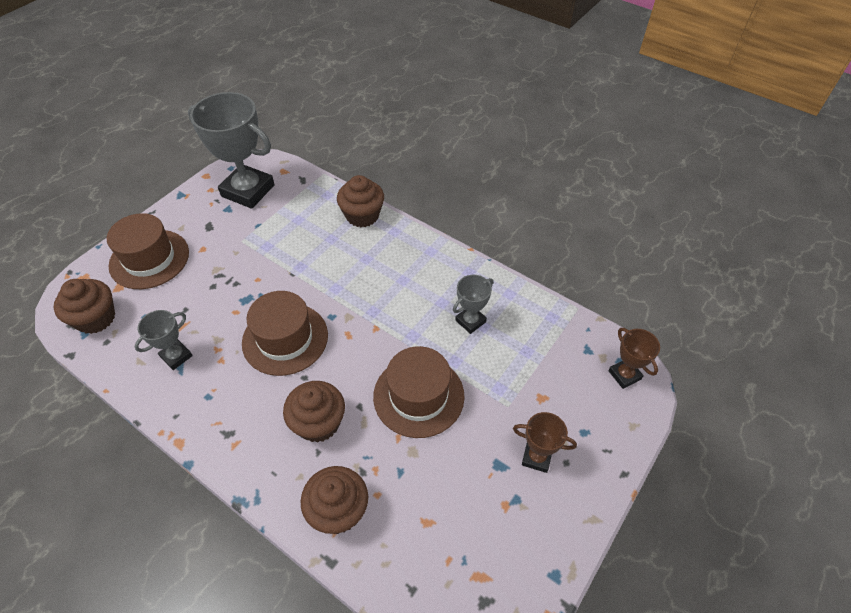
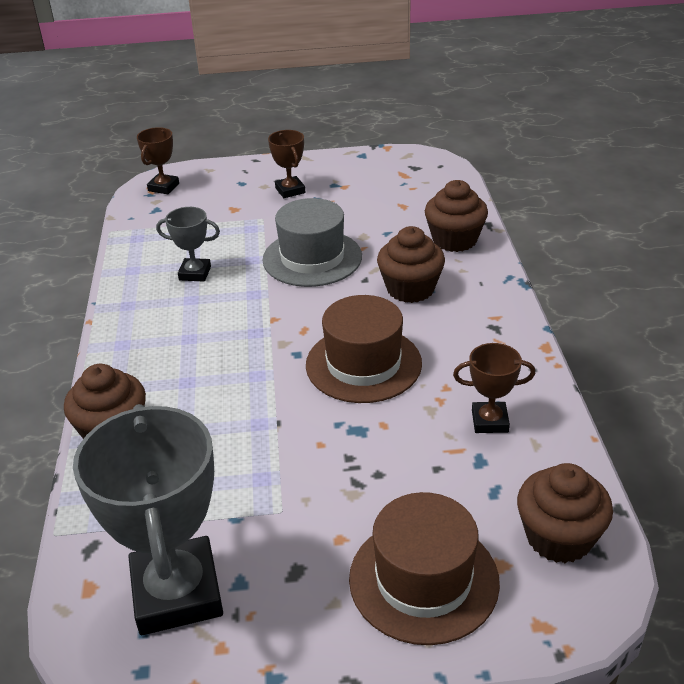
camera: 130 degrees left, 15 degrees down
(176, 356) = (490, 421): grey trophy -> brown trophy
(418, 396) = (312, 258): brown hat -> grey hat

